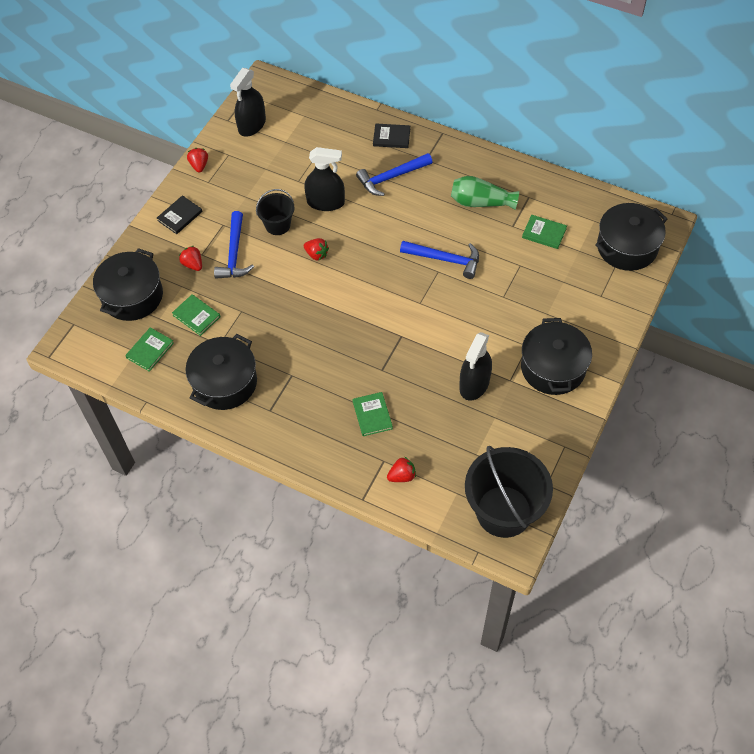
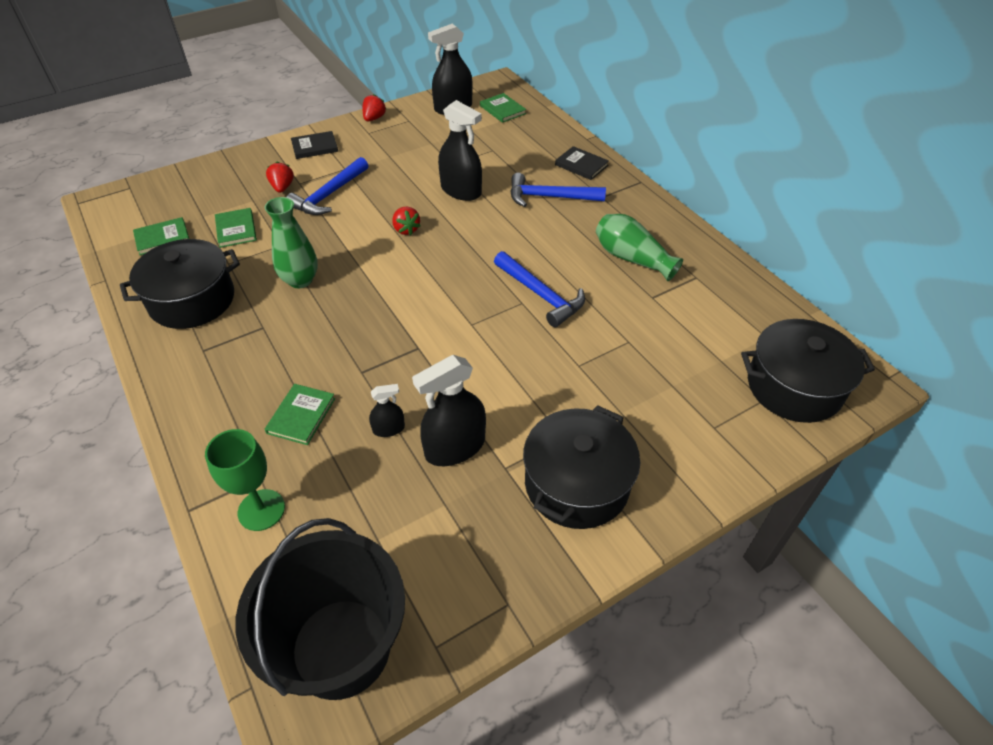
camera: 30 degrees right, 10 degrees down
(132, 296) = (202, 188): black pot -> none
(277, 225) = (394, 189): black bucket -> none
(282, 330) = (300, 280): none -> green vase
(402, 476) = (261, 510): red strawberry -> green goblet
(429, 394) = (388, 429): none -> black spray bottle
(544, 233) = (687, 321): green book -> green book (502, 110)

